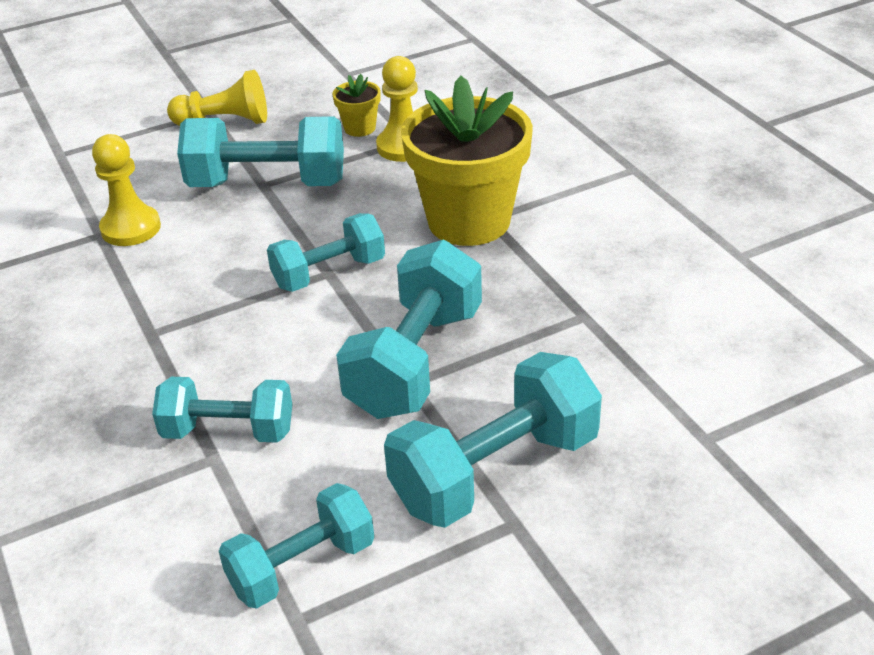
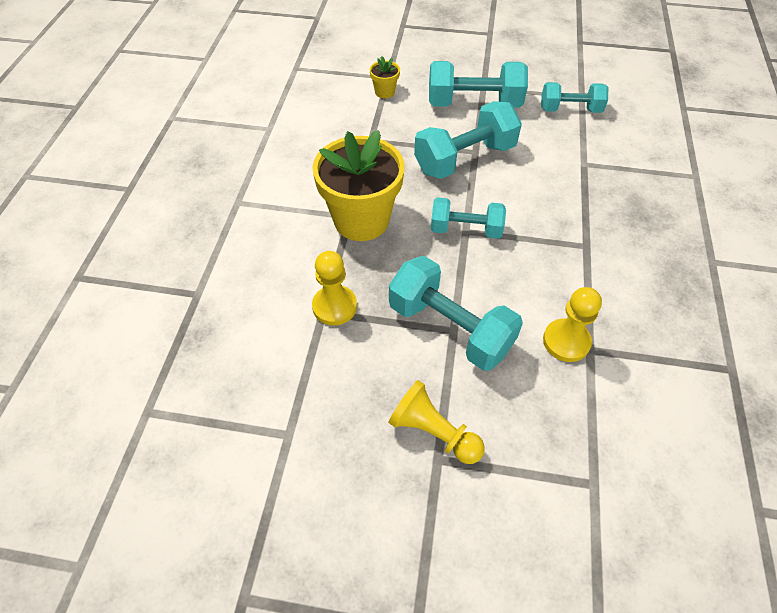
camera: 145 degrees left, 15 degrees up
(228, 431) = (571, 171): turquoise dumbbell -> none
(360, 128) = (343, 348): yellow flower pot -> yellow flower pot (384, 92)

